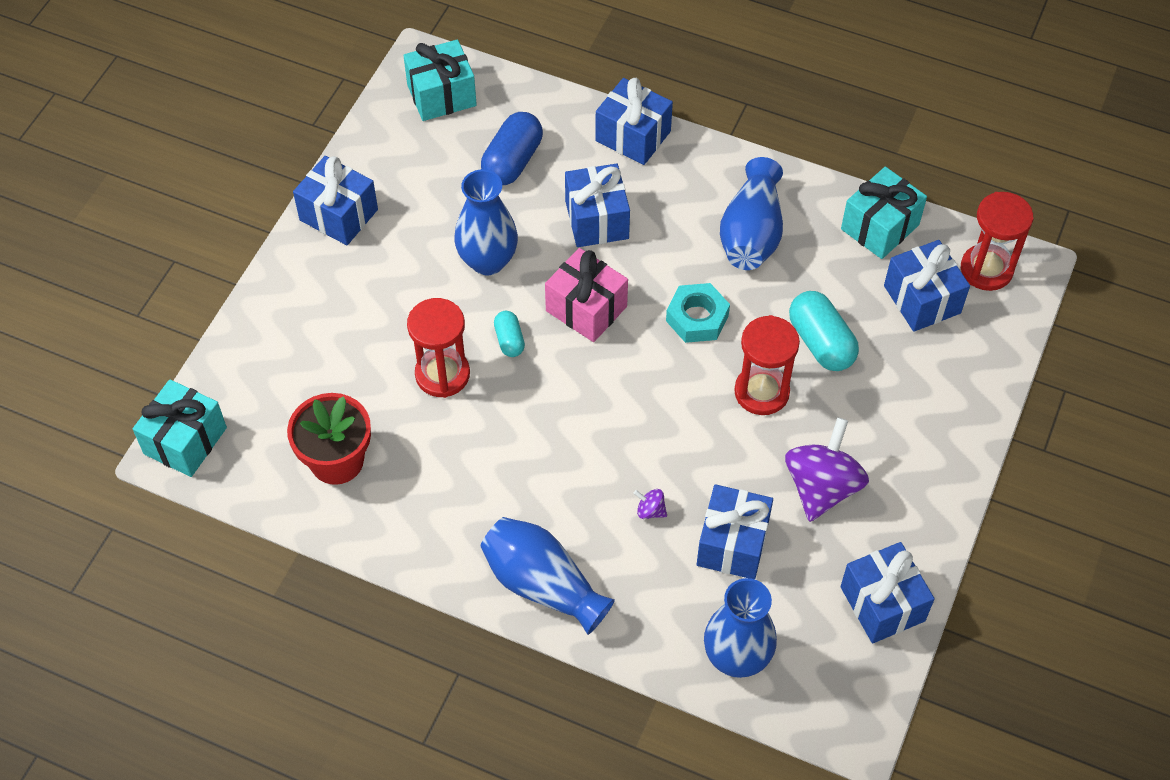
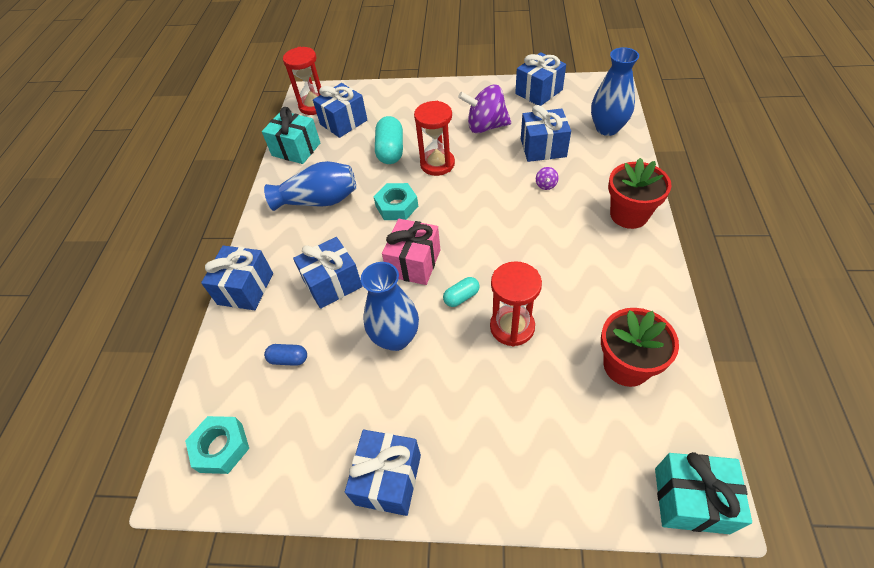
camera: 105 degrees left, 5 degrees down
(441, 95) = (221, 447): turquoise gift -> turquoise nut
(512, 161) = (288, 359): blue capsule -> blue capsule, size x0.56
(543, 585) = (629, 215): blue vase -> red flower pot
(821, 342) = (390, 151): turquoise capsule -> turquoise capsule turned 45 degrees counterclockwise

